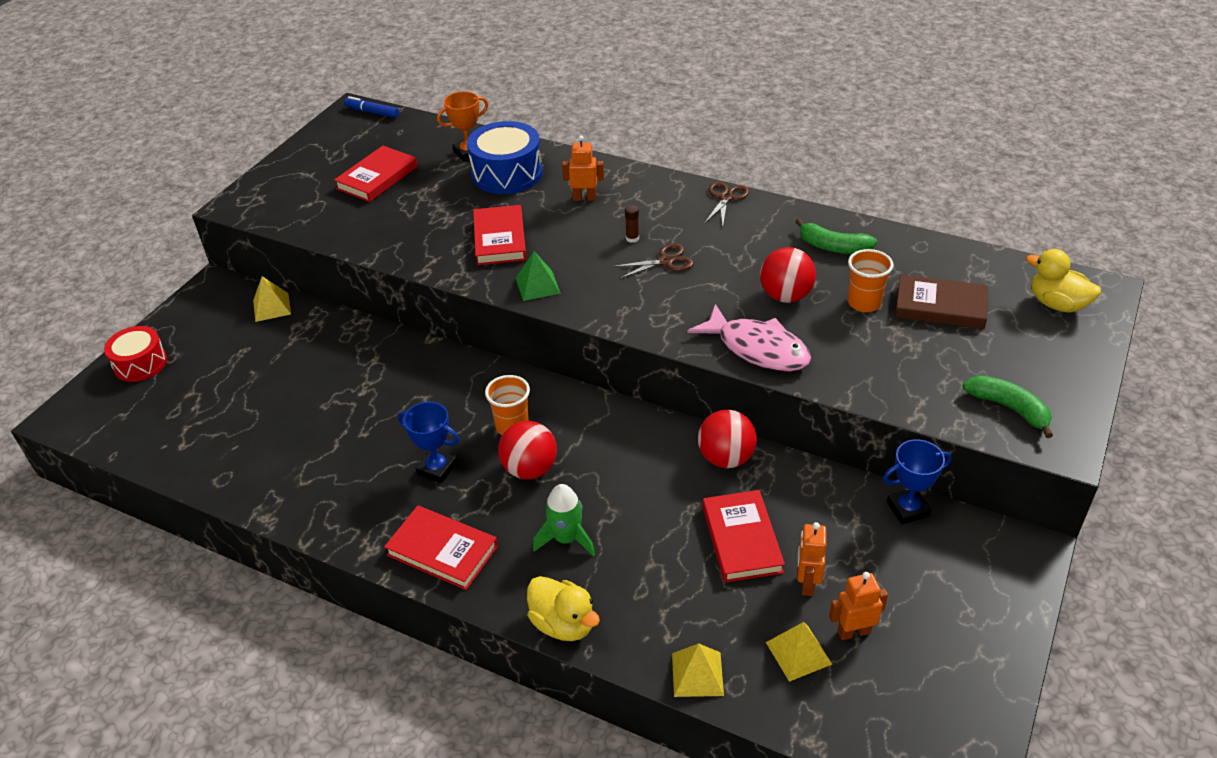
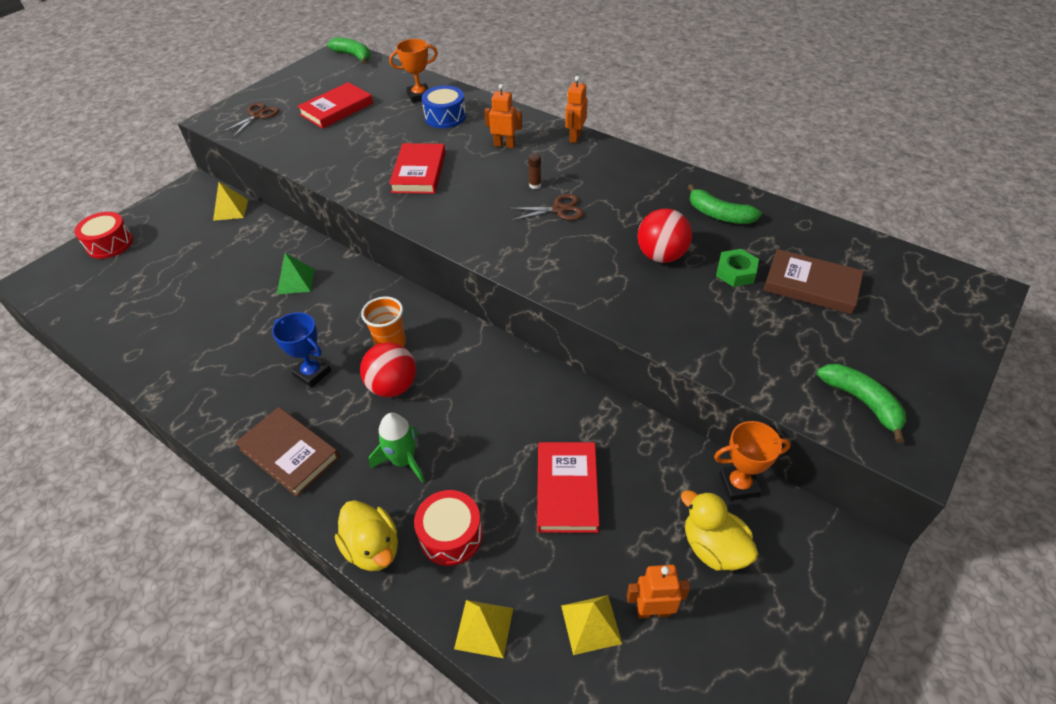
camera: 10 degrees right, 5 degrees up
(372, 112) = (353, 56): blue marker -> green banana
(442, 550) = (289, 453): red book -> brown book
(507, 173) = (445, 117): blue drum -> blue drum, size x0.66
(537, 285) = (437, 217): green pyramid -> green pyramid (295, 281)
(638, 599) = (451, 535): none -> red drum
(726, 198) = (630, 158): brown scissors -> brown scissors (257, 116)
(726, 458) = (574, 403): red ball -> none
(757, 348) = (620, 303): pink fish -> none
(807, 583) = (618, 548): orange robot -> orange robot (575, 137)
(864, 303) = (735, 272): orange cup -> green nut
(907, 509) = (738, 485): blue trophy -> orange trophy
(1057, 304) = (932, 299): yellow duck -> yellow duck (713, 547)

